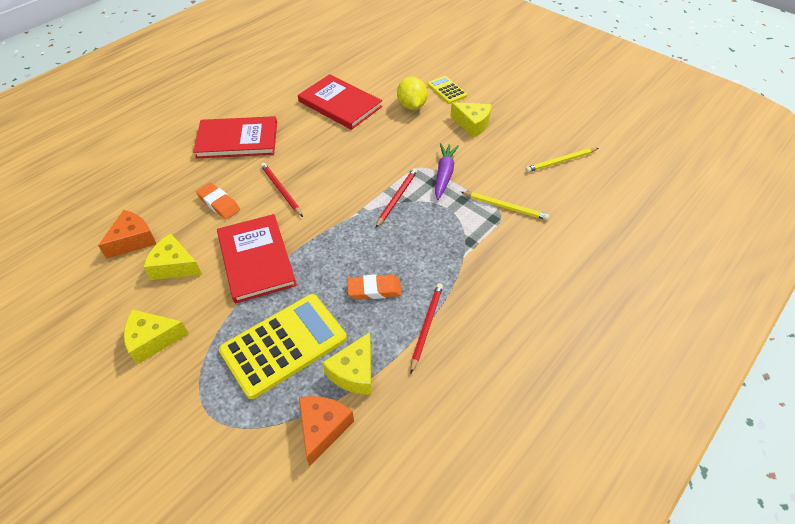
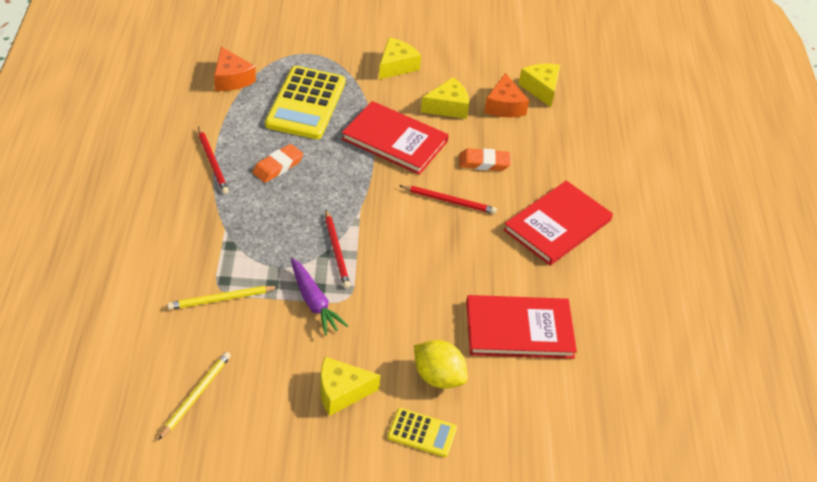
camera: 135 degrees right, 5 degrees down
(354, 372) = (240, 112): yellow cheese -> yellow cheese (541, 89)

